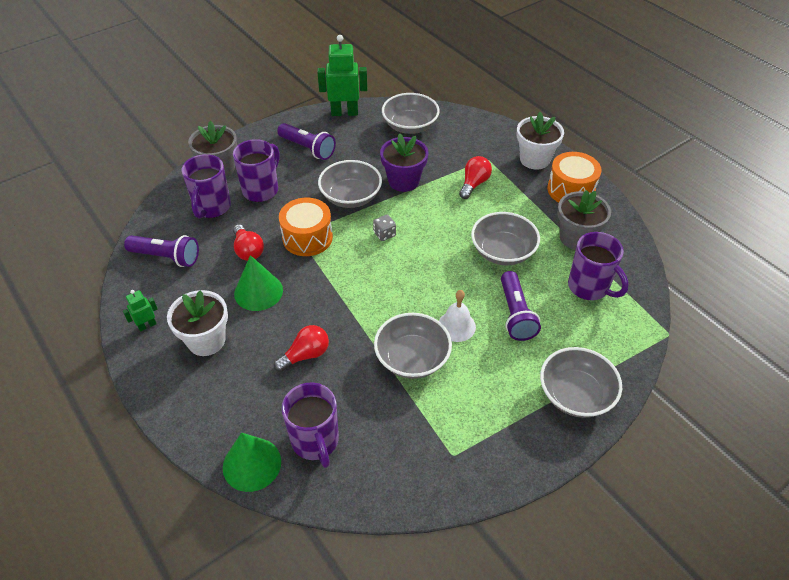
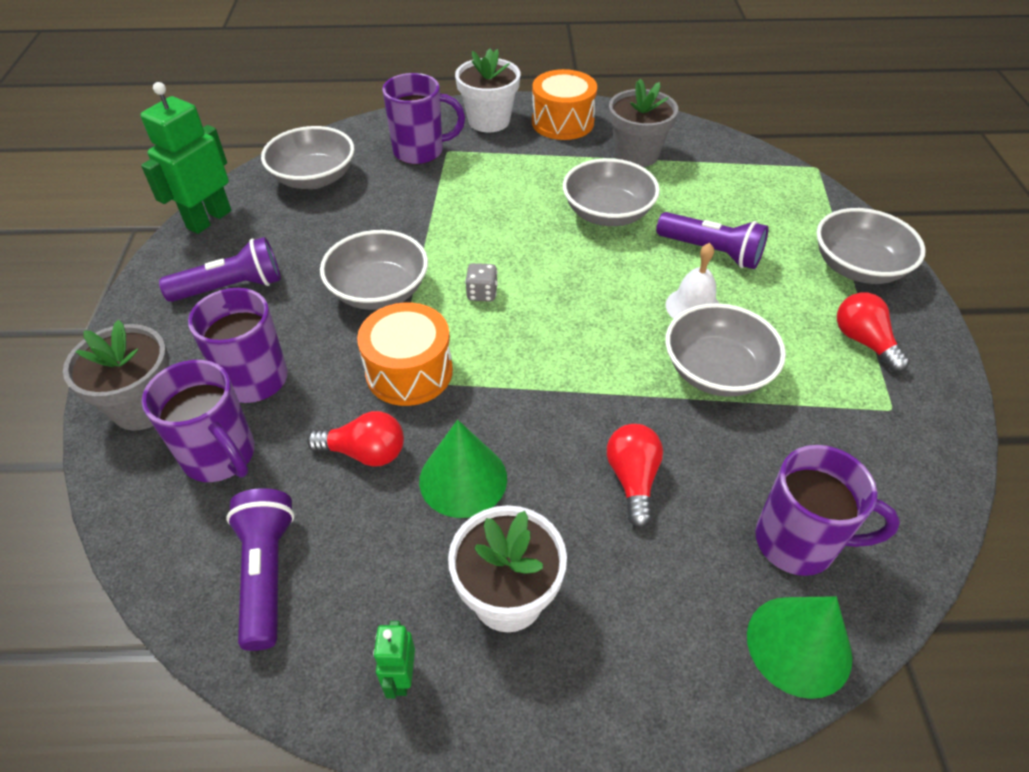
camera: 55 degrees left, 0 degrees up
(166, 257) = (266, 573): purple flashlight -> purple flashlight turned 60 degrees counterclockwise
(403, 181) = (406, 231): purple flower pot -> none
(474, 184) = (477, 180): red light bulb -> red light bulb (863, 341)
(589, 287) = (715, 182): purple mug -> purple mug (420, 151)

